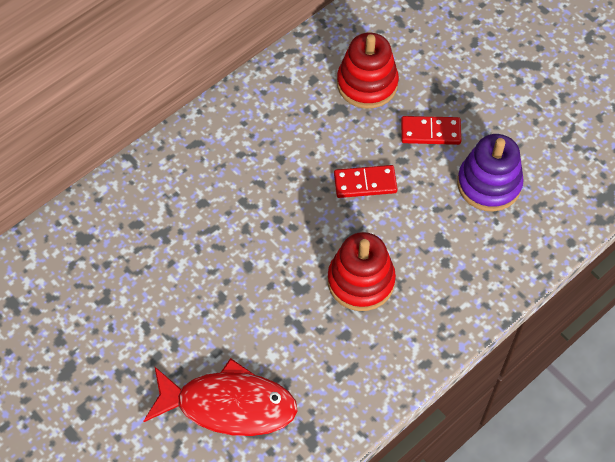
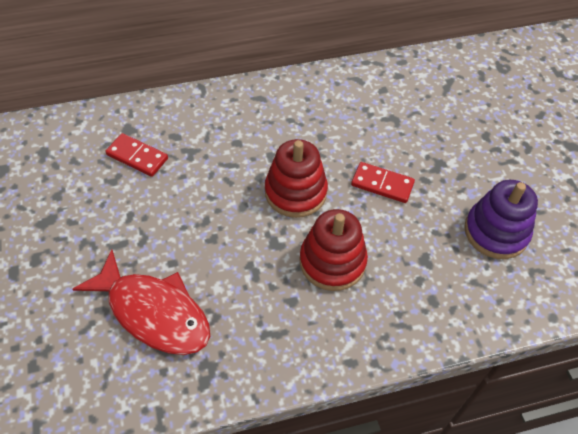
camera: 25 degrees right, 5 degrees down
(367, 84) = (427, 110): red stacking toy -> red stacking toy (295, 192)
(430, 132) = (463, 168): red domino -> red domino (137, 157)

